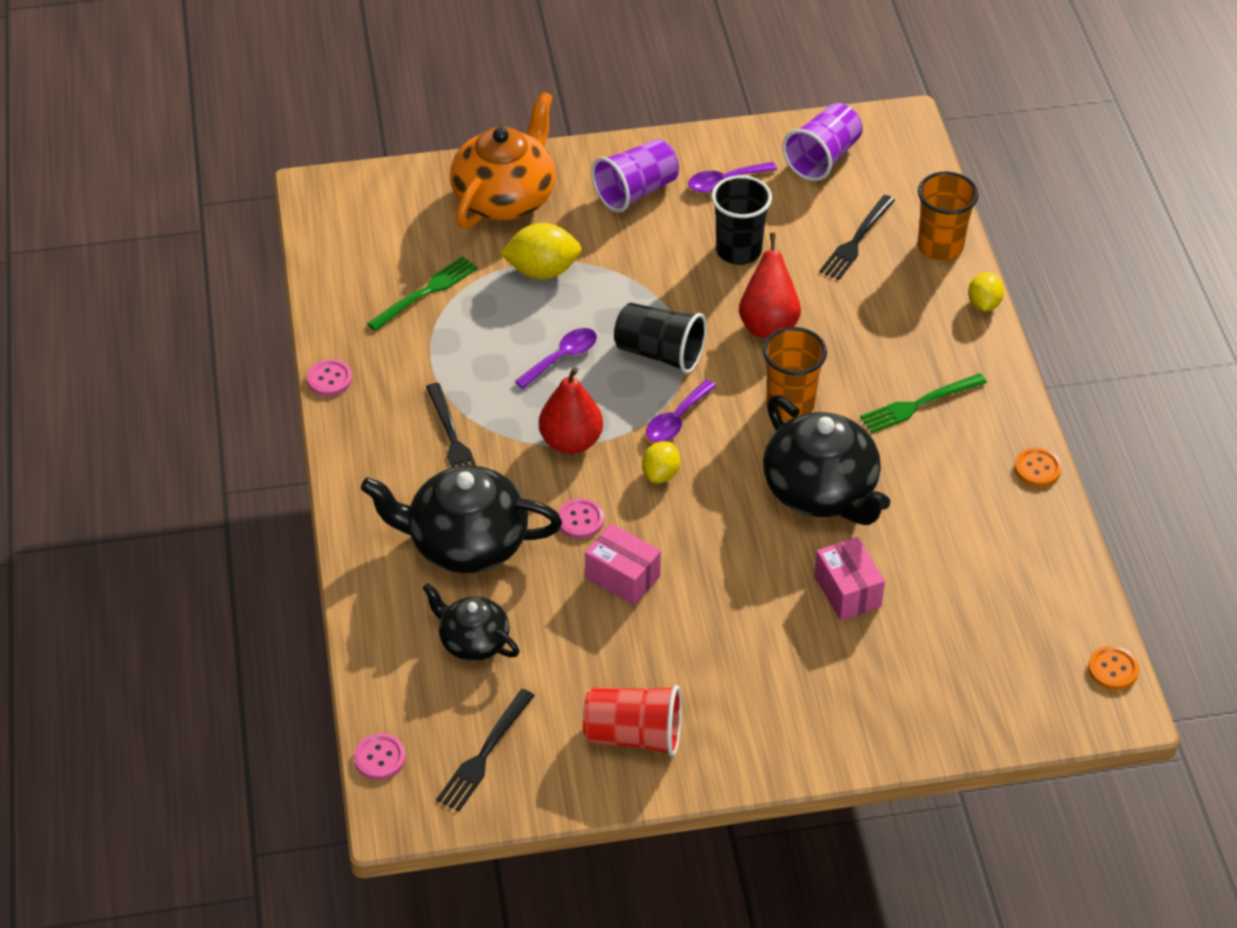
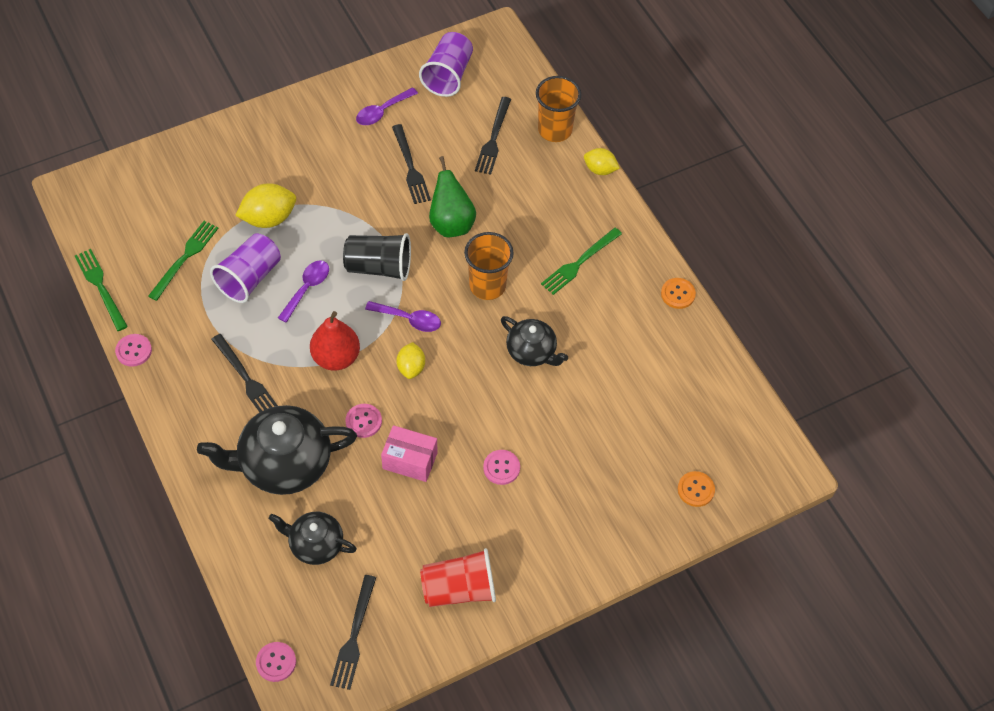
camera: 20 degrees left, 10 degrees up
(315, 302) = (101, 287): none -> green fork
(505, 197) = (221, 162): orange teapot -> none
(636, 191) = (318, 135): purple cup -> purple cup (249, 278)
(676, 419) = (408, 319): purple spoon -> purple spoon turned 90 degrees counterclockwise
(735, 613) = (501, 468): none -> pink button
(738, 250) = (410, 167): black cup -> black fork
(768, 324) = (451, 223): red pear -> green pear
(821, 491) = (532, 351): black teapot -> black teapot, size x0.57
(847, 591) = (575, 428): pink box -> none
(983, 304) = (600, 170): yellow lemon -> yellow lemon turned 60 degrees counterclockwise
(1113, 669) = (777, 441): orange button -> orange button (696, 489)

